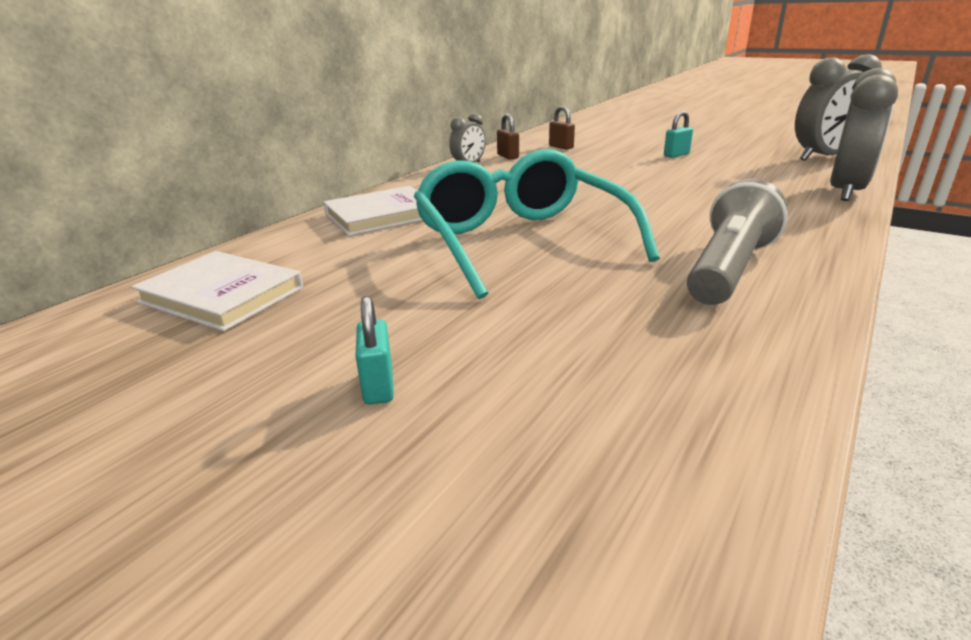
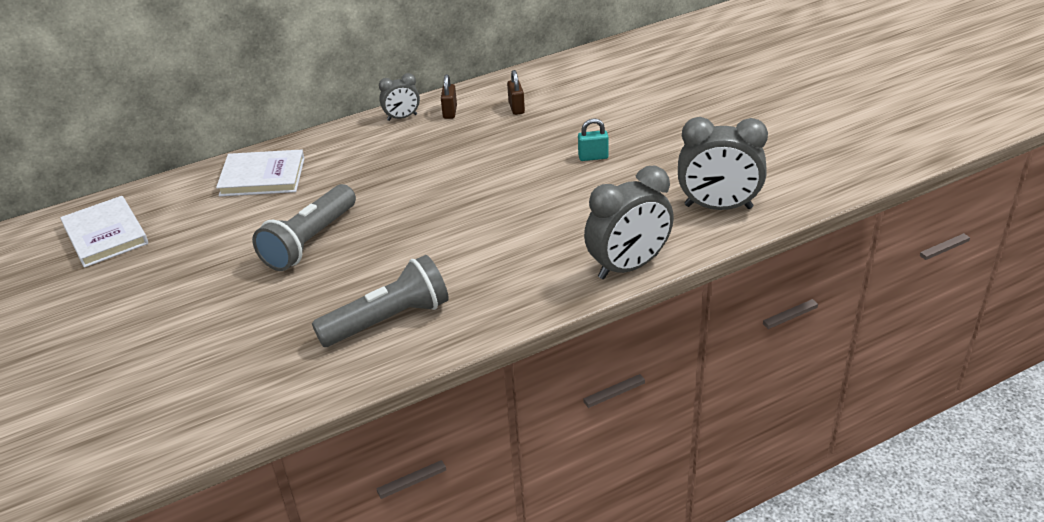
camera: 30 degrees right, 10 degrees up
(378, 386) = (114, 334): turquoise padlock -> none
(520, 241) = (310, 241): turquoise glasses -> grey flashlight

